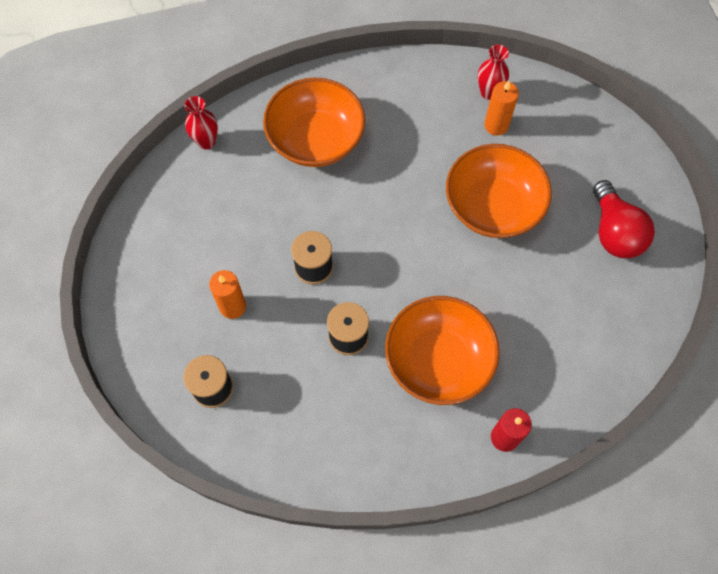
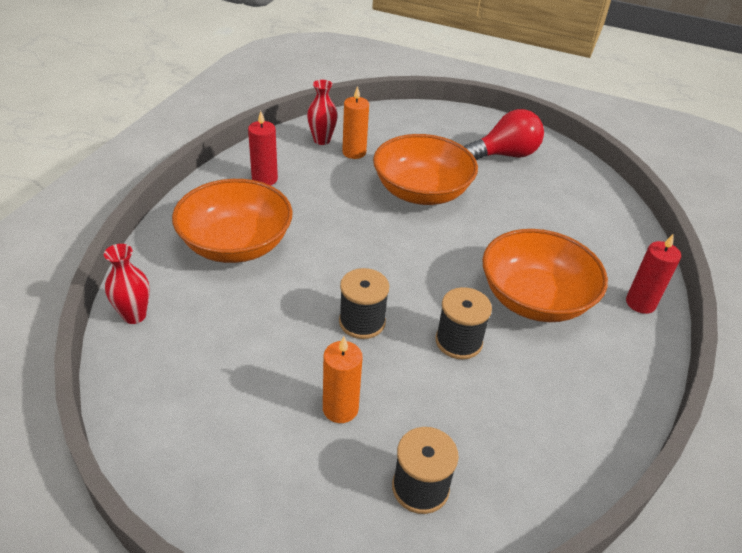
camera: 55 degrees left, 25 degrees down
(400, 97) = (264, 179): none -> red candle
(614, 232) = (505, 155): red light bulb -> red light bulb turned 45 degrees counterclockwise

